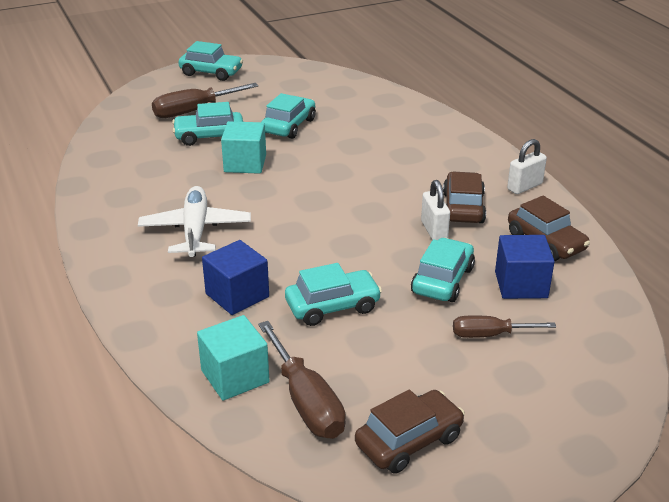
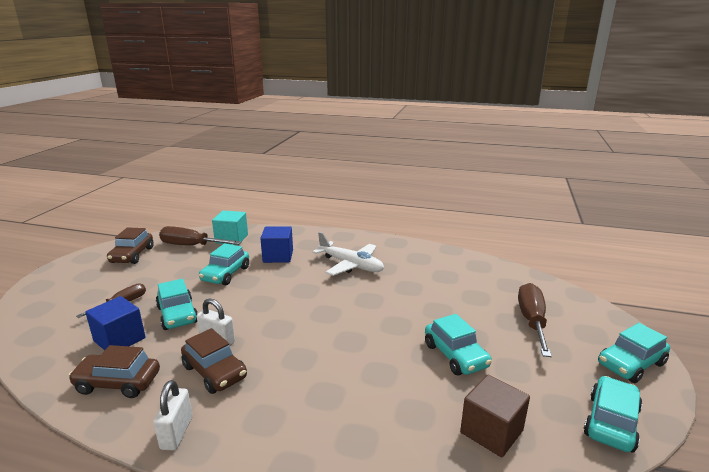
camera: 130 degrees right, 10 degrees down
(209, 136) = (473, 311): turquoise car -> turquoise car (611, 422)
(245, 164) = (410, 308): turquoise cube -> none
(349, 97) = (491, 431): none -> brown cube

